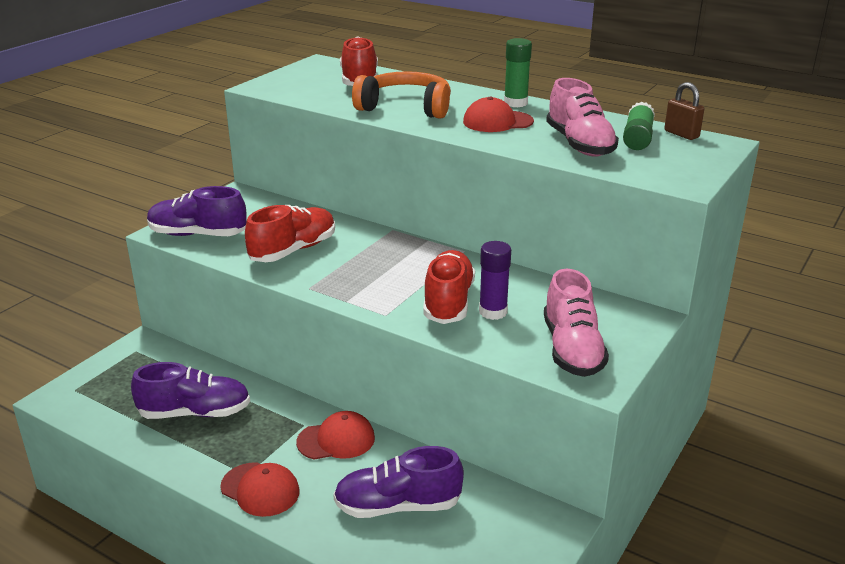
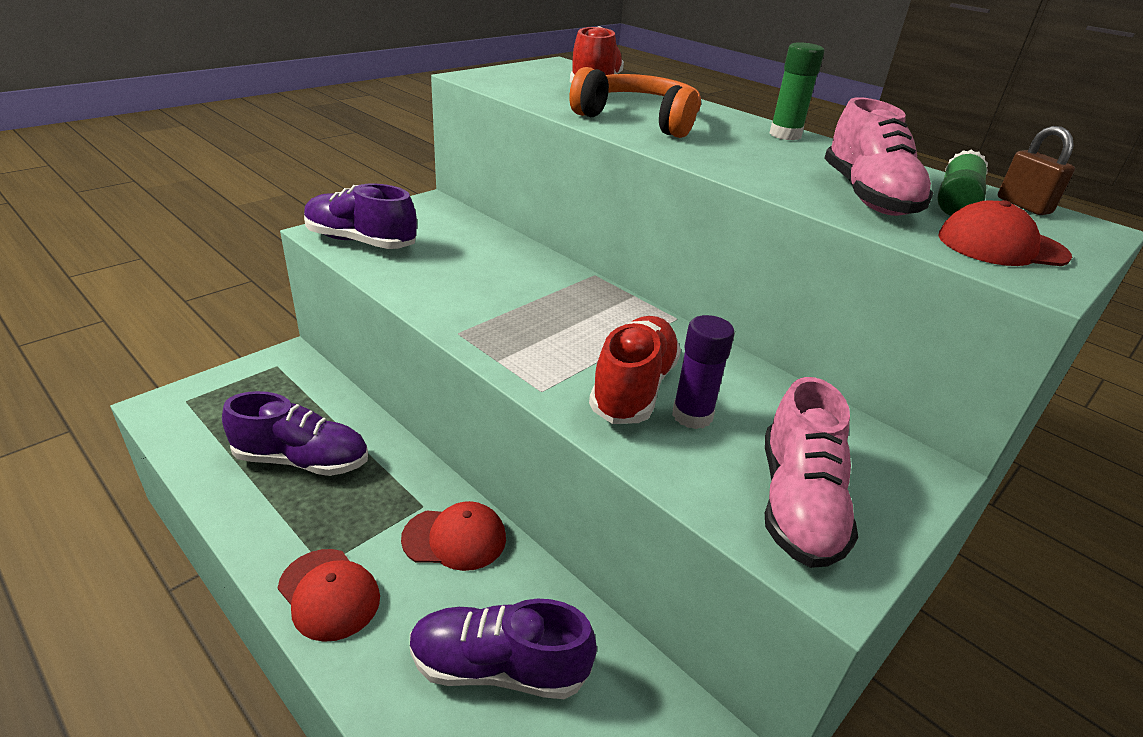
camera: 10 degrees right, 5 degrees up
(293, 250) = (462, 280): red shoe -> none
(497, 122) = (755, 152): red cap -> red cap (1001, 246)

